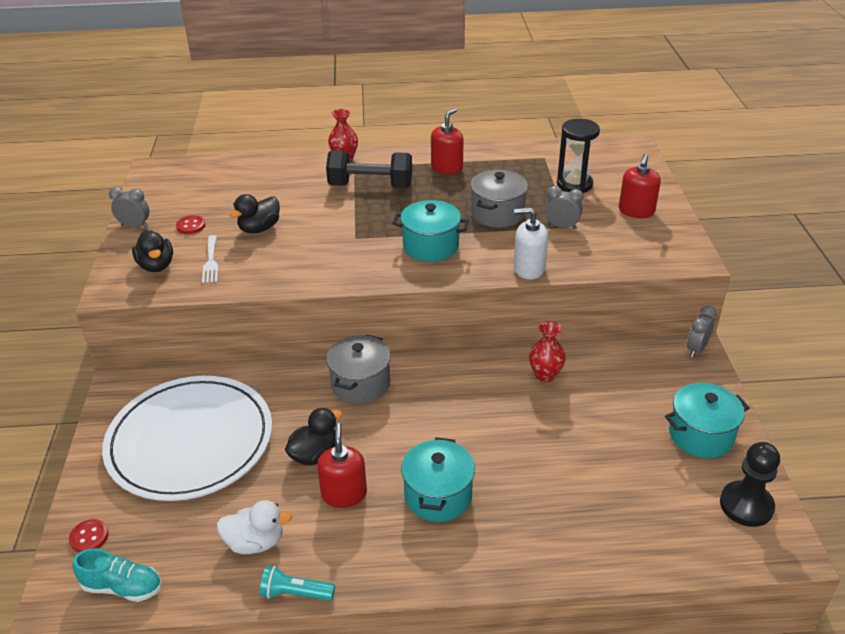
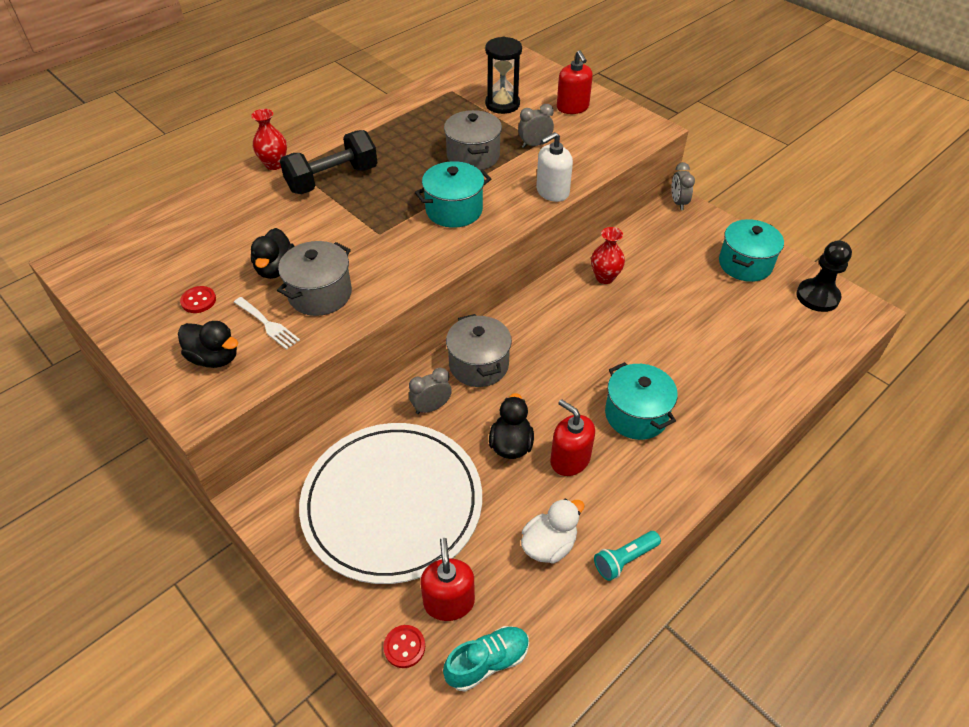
camera: 40 degrees left, 10 degrees up
(135, 226) = (133, 331): grey clock -> grey clock (431, 407)
(266, 259) = (320, 294): none -> grey pot
(447, 168) = (381, 133): red soap dispenser -> red soap dispenser (449, 602)

